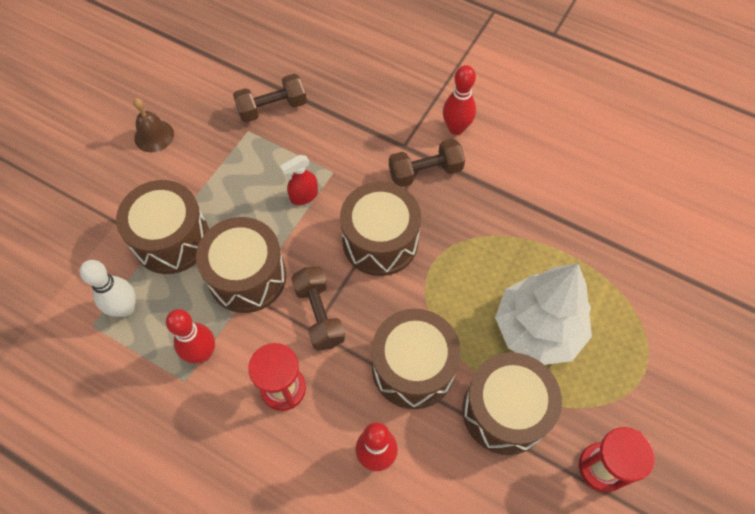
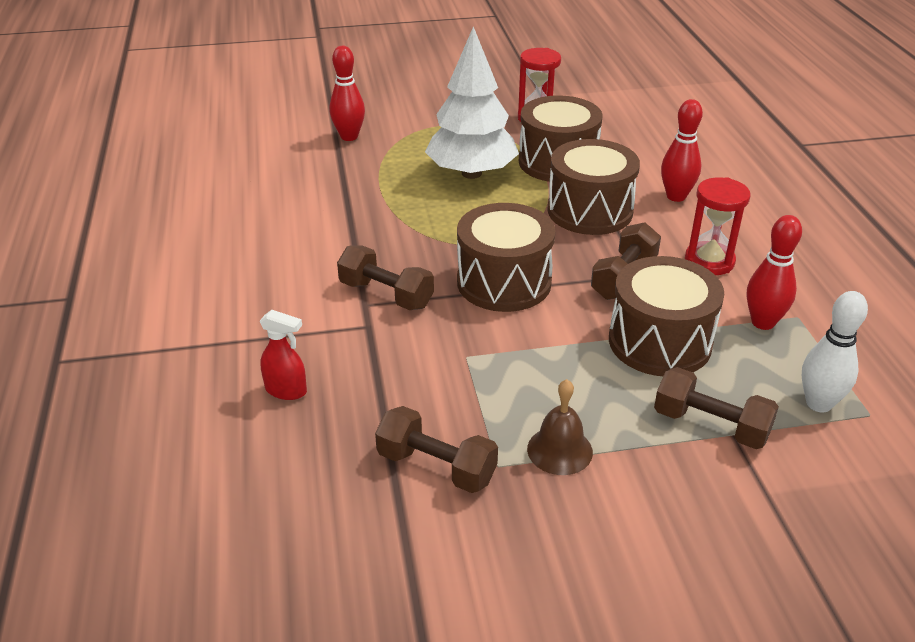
camera: 130 degrees left, 25 degrees down
(154, 136) = (622, 560): brown bell -> brown bell (559, 450)
(172, 239) = (710, 425): brown drum -> brown dumbbell
(303, 196) = (523, 359): red spray bottle -> red spray bottle (286, 390)
(456, 128) = (301, 302): red bowling pin -> red bowling pin (349, 137)

